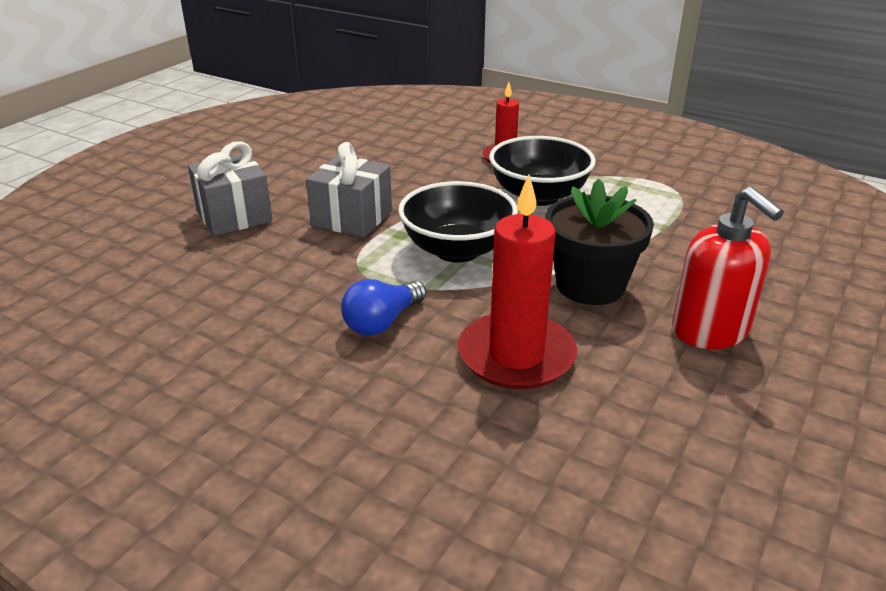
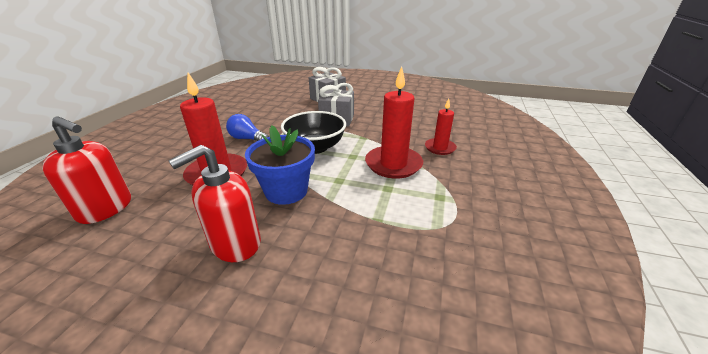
camera: 75 degrees right, 0 degrees up
(539, 196) = (393, 164): black bowl -> red candle
(590, 285) = (286, 191): black flower pot -> blue flower pot
(612, 489) = (105, 209): none -> red soap dispenser

